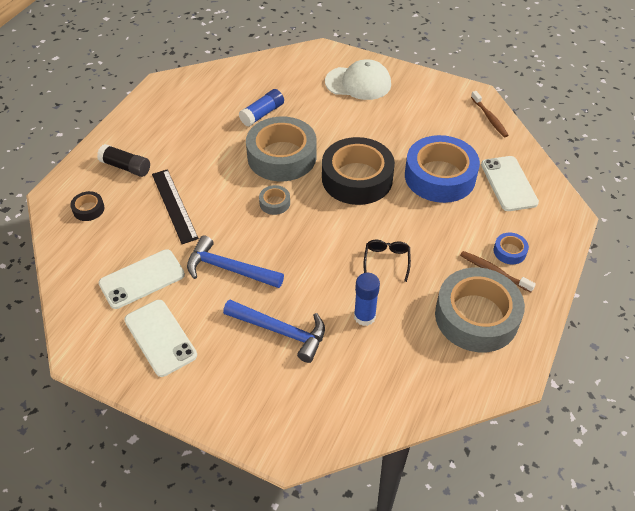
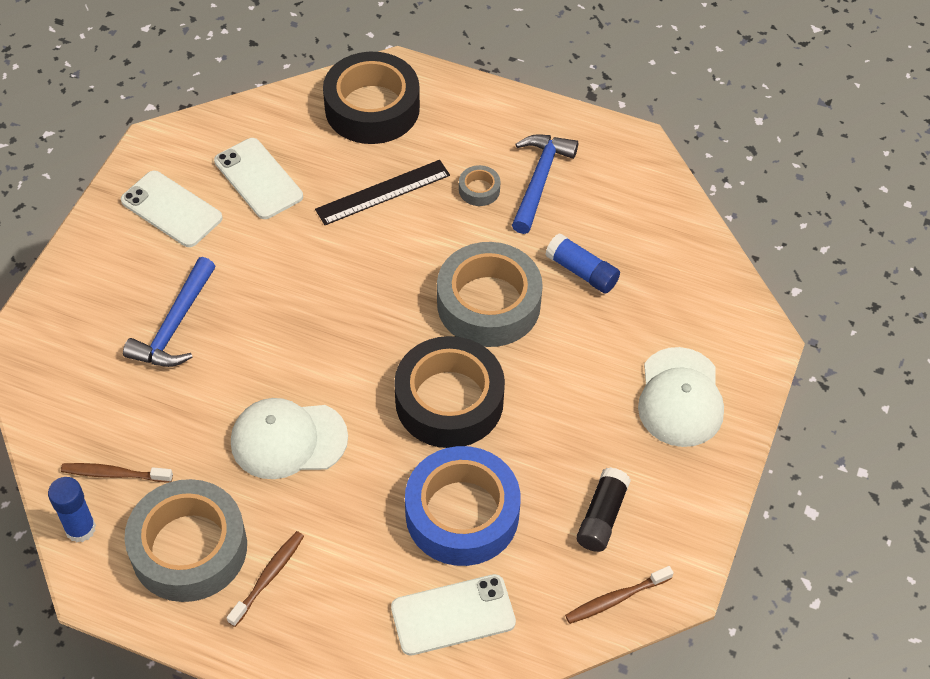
camera: 85 degrees right, 5 degrees up
(88, 209) = (372, 108): black tape -> black tape, size x2.38
(126, 167) = (451, 131): black glue stick -> black glue stick (602, 516)
(160, 337) = (171, 209): white phone -> white phone turned 75 degrees clockwise
(229, 269) = (274, 263): blue hammer -> blue hammer (539, 180)
(274, 203) = (393, 302): grey tape -> grey tape (479, 190)
(364, 316) = (194, 415): blue glue stick -> blue glue stick (80, 529)
(386, 261) = (288, 440): black glasses -> white cap
(417, 366) = (114, 474): none -> brown toothbrush
(509, 251) = (307, 602): blue tape -> none

